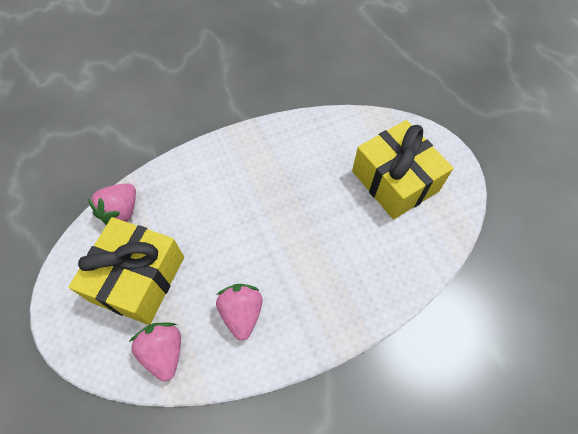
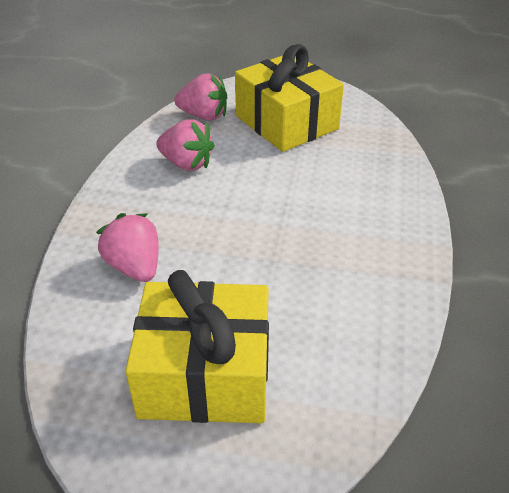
camera: 125 degrees right, 20 degrees down
(121, 212) = (373, 133): pink strawberry -> pink strawberry (135, 267)

